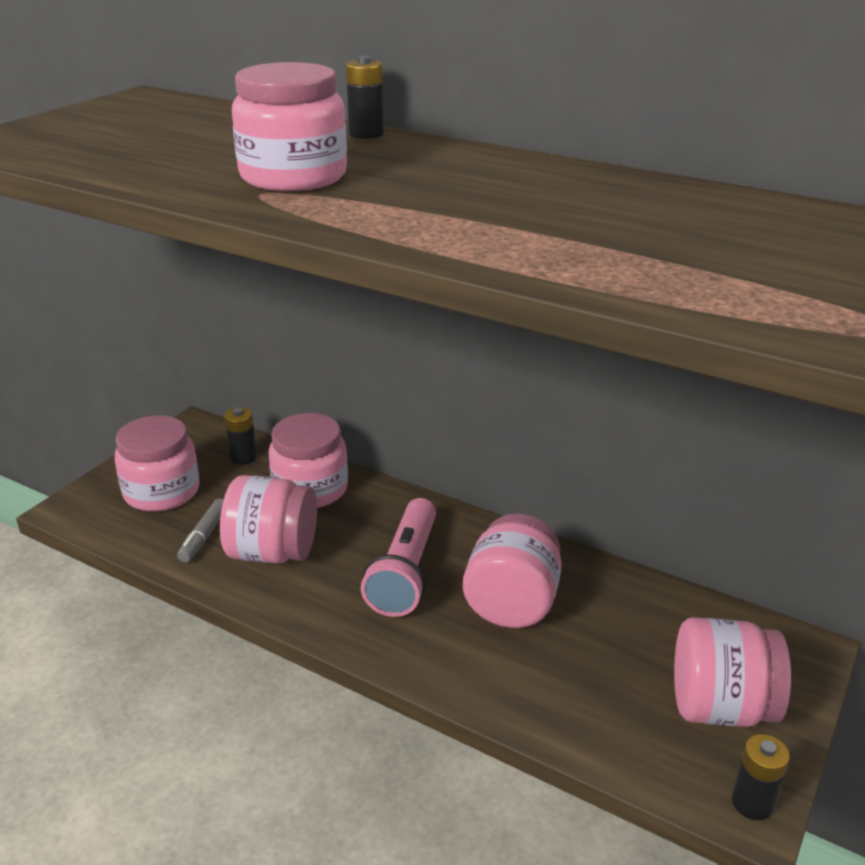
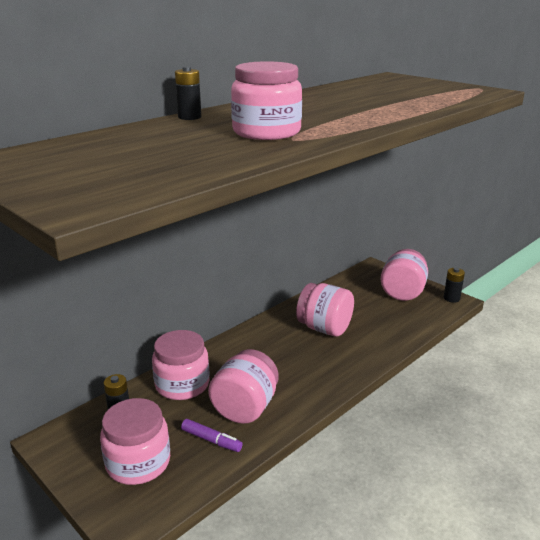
camera: 75 degrees left, 5 degrees down
(204, 536) = (211, 440): grey marker -> purple marker
(405, 573) = (287, 358): pink flashlight -> none

